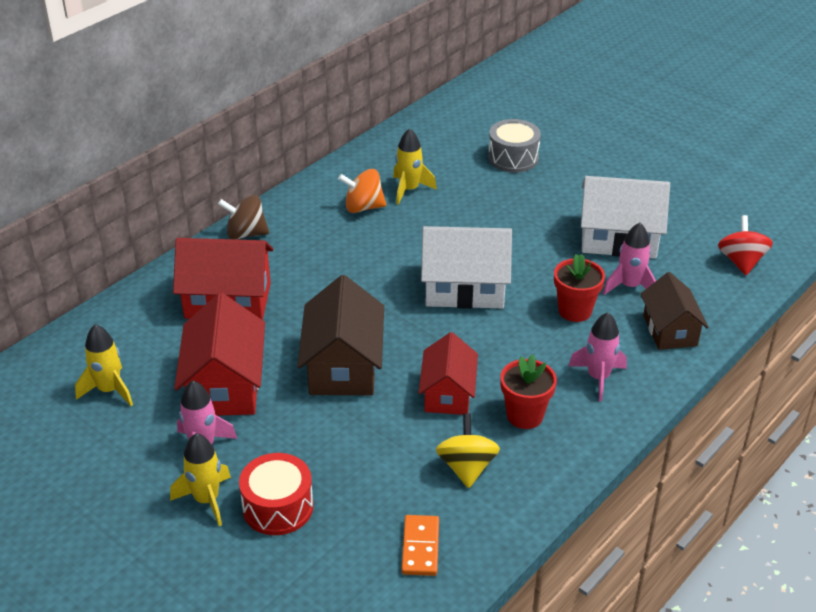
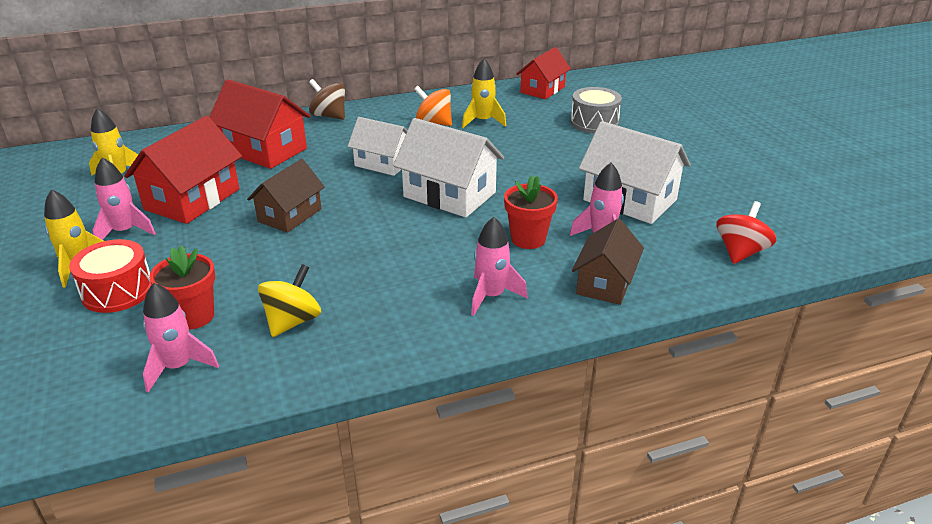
camera: 30 degrees right, 5 degrees down
(343, 366) = (290, 215): brown house -> brown house, size x0.66
(366, 275) = (383, 163): none -> white house
(420, 547) = (178, 367): orange domino -> pink rocket
(447, 393) = (345, 261): red house -> red house (542, 89)
(525, 416) = (390, 301): red flower pot -> red flower pot (194, 316)

